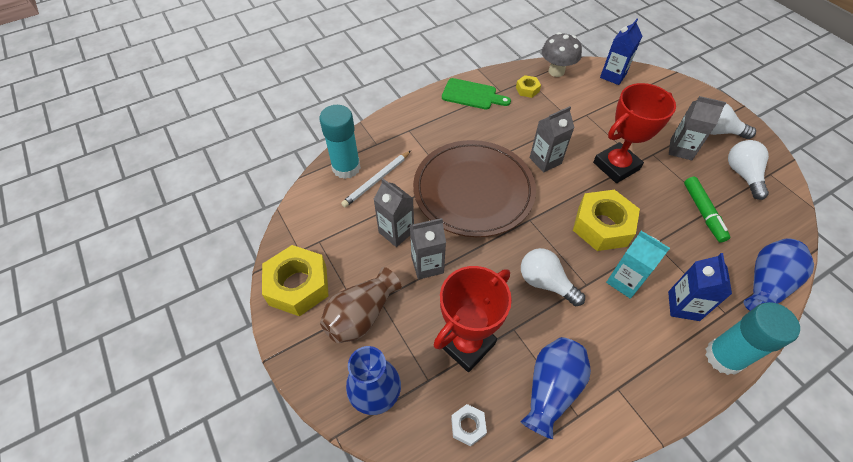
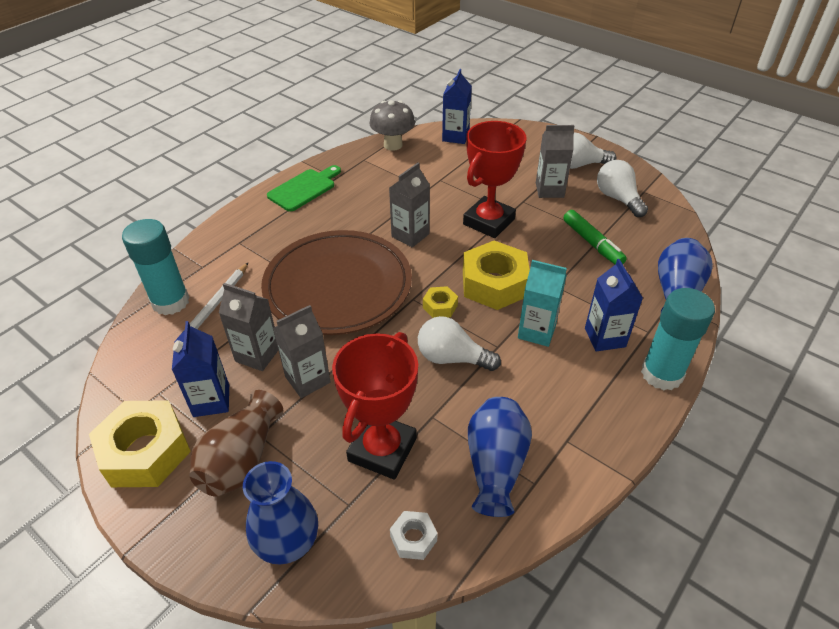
camera: 20 degrees left, 10 degrees down
(353, 259) = (211, 400): none -> blue carton
(472, 95) = (304, 189): green cutting board -> green cutting board turned 45 degrees counterclockwise
(527, 89) = (366, 169): yellow nut -> yellow nut (440, 306)

